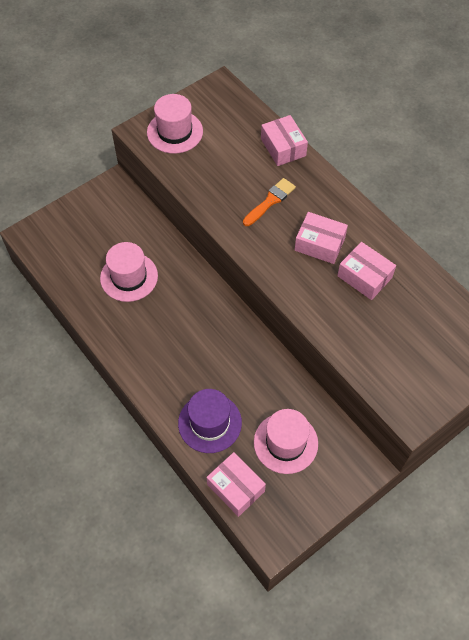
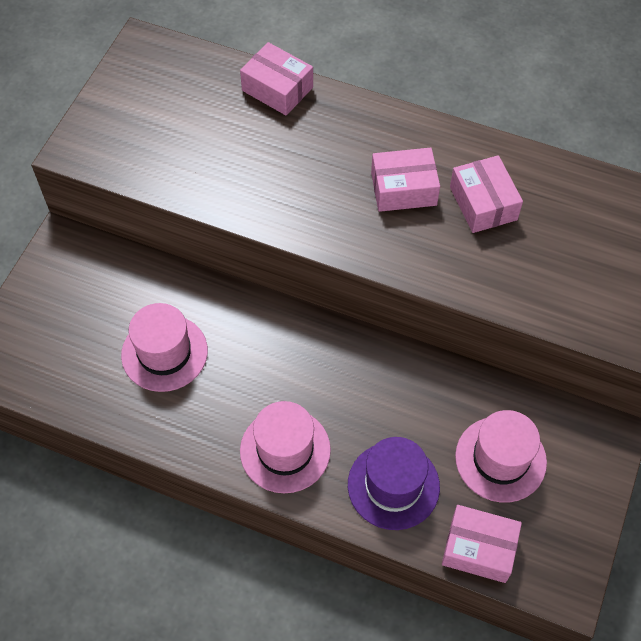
camera: 30 degrees left, 0 degrees up
(175, 132) = (122, 130): pink hat -> pink hat (285, 450)
(270, 201) = (307, 163): orange brush -> none
(364, 277) = (483, 203): pink box -> pink box turned 60 degrees clockwise

